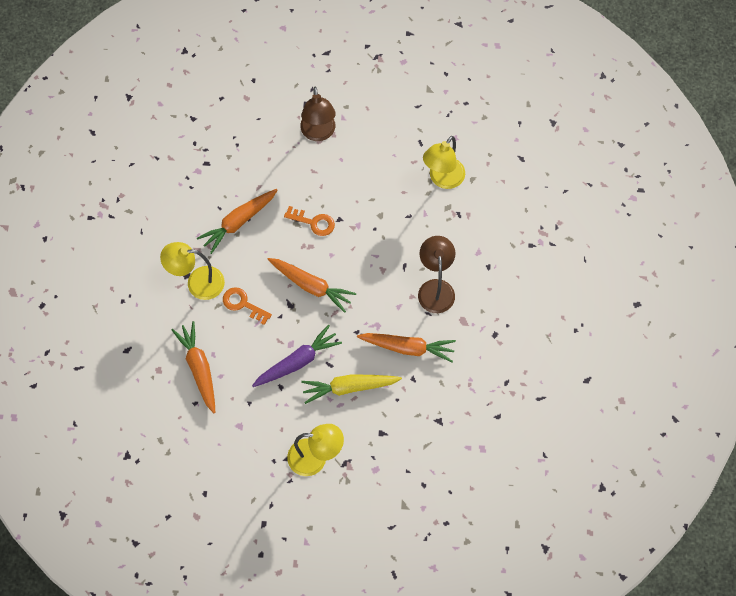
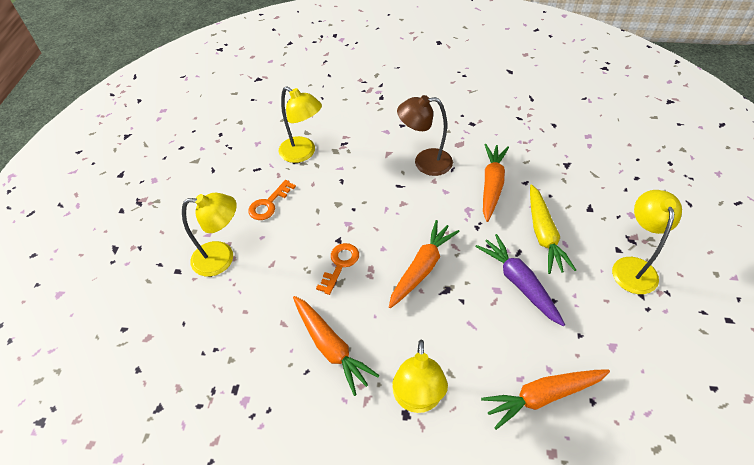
camera: 85 degrees left, 15 degrees down
(243, 304) = (447, 342): orange key -> orange key (269, 204)
(318, 133) = (222, 258): brown lamp -> yellow lamp

